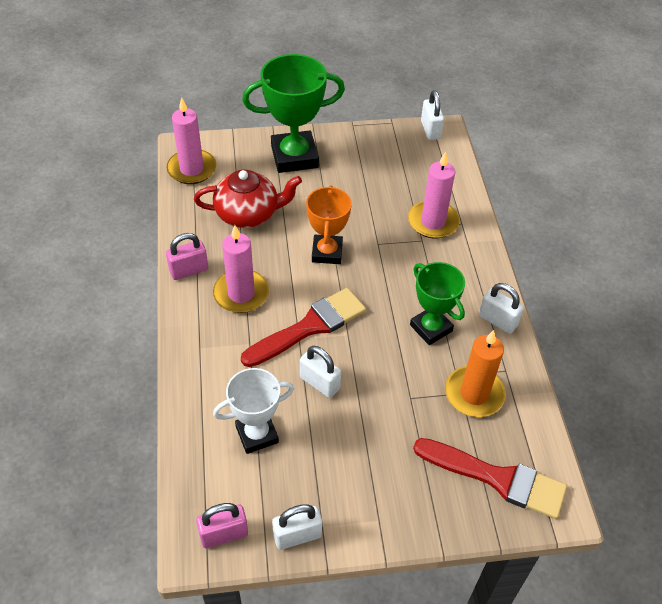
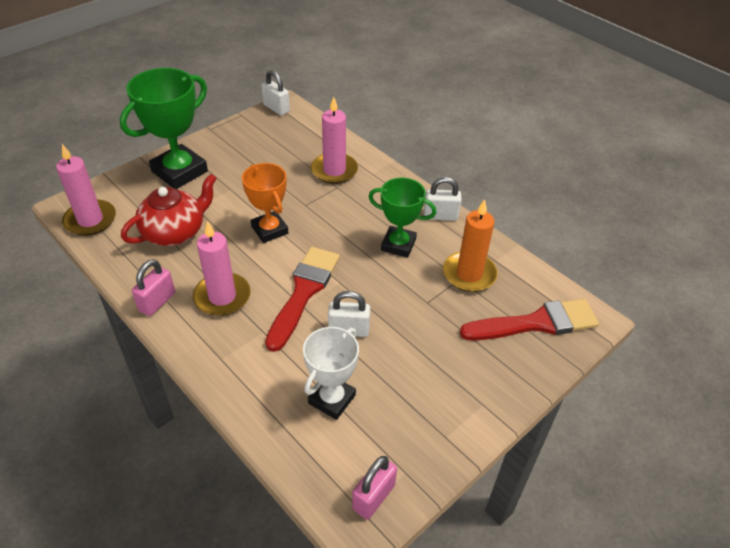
camera: 35 degrees left, 5 degrees down
(297, 535) = (433, 457): white padlock -> none

